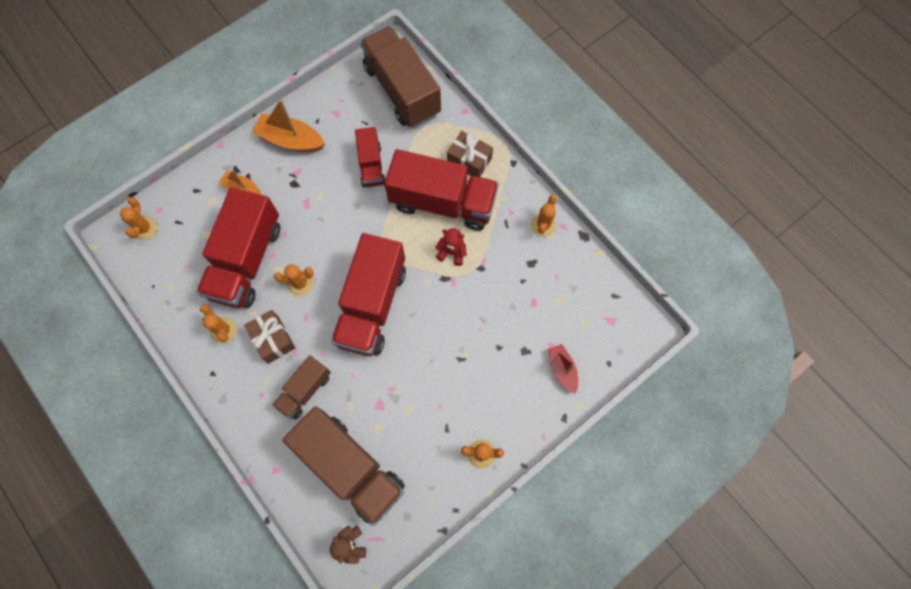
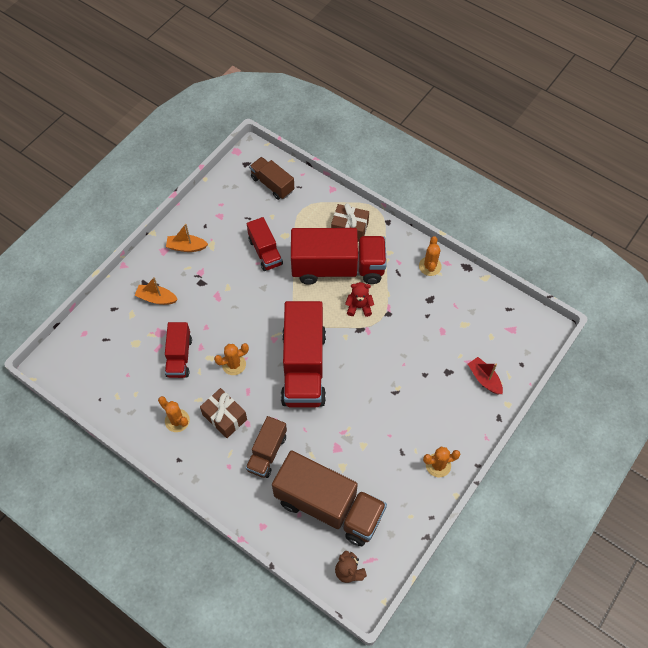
camera: 15 degrees left, 10 degrees down
(144, 228) = (76, 352): orange cactus -> none
(247, 260) = (179, 357): red truck -> red truck, size x0.54
(291, 140) = (186, 247): orange boat -> orange boat, size x0.62
(402, 90) = (272, 184): brown truck -> brown truck, size x0.54

